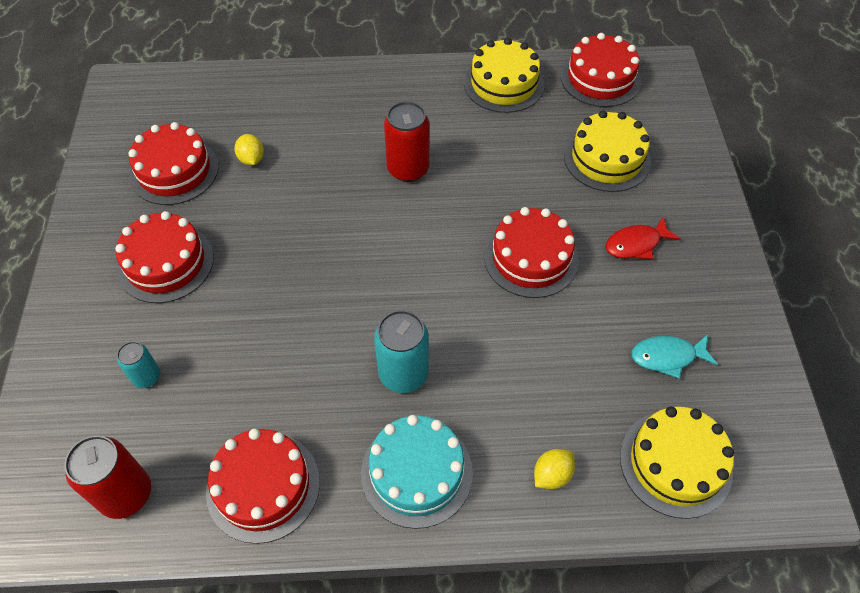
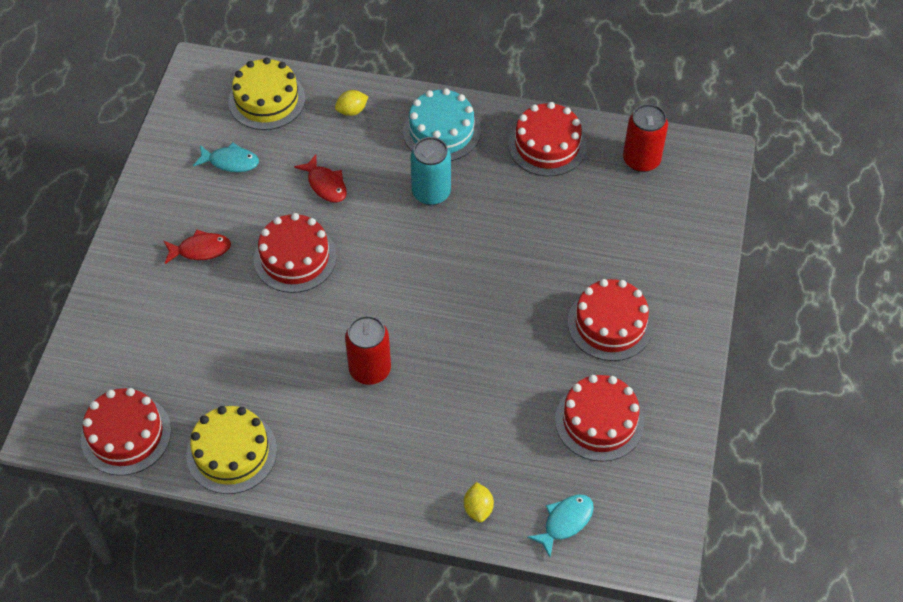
camera: 165 degrees left, 0 degrees up
(146, 377) = (627, 232): turquoise can -> none
(201, 92) = (565, 522): none -> turquoise fish
(251, 159) = (520, 417): yellow lemon -> yellow lemon (478, 508)
(537, 354) = (325, 184): none -> red fish
(607, 158) = (176, 337): yellow cake -> none

